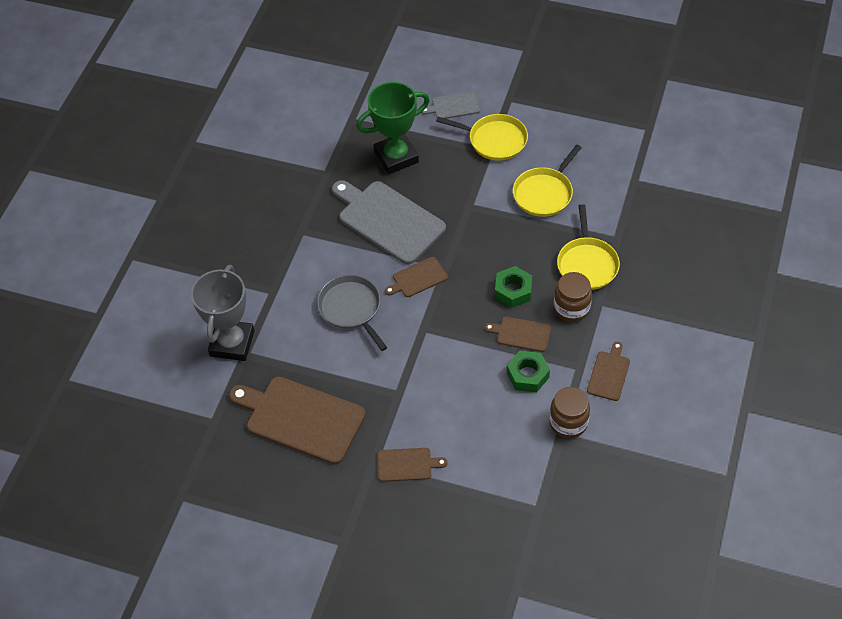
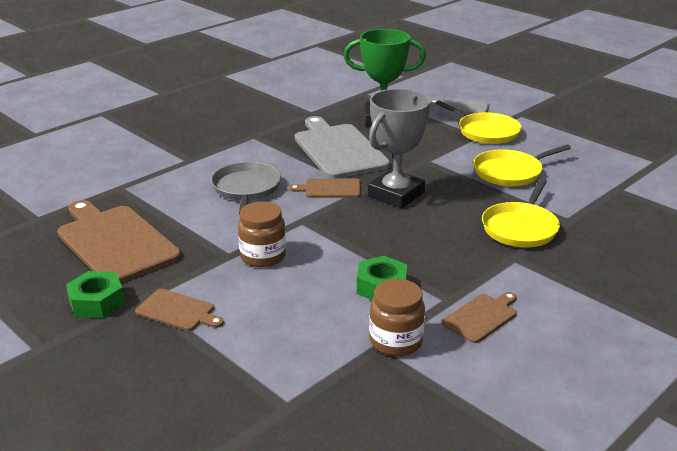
camera: 25 degrees right, 25 degrees down
(232, 343) = (116, 178): grey trophy -> grey trophy (396, 194)
(513, 291) = (421, 223): green nut -> green nut (97, 302)
(521, 334) = (402, 255): brown cutting board -> none
(571, 308) = (476, 253): brown jar -> brown jar (263, 256)

